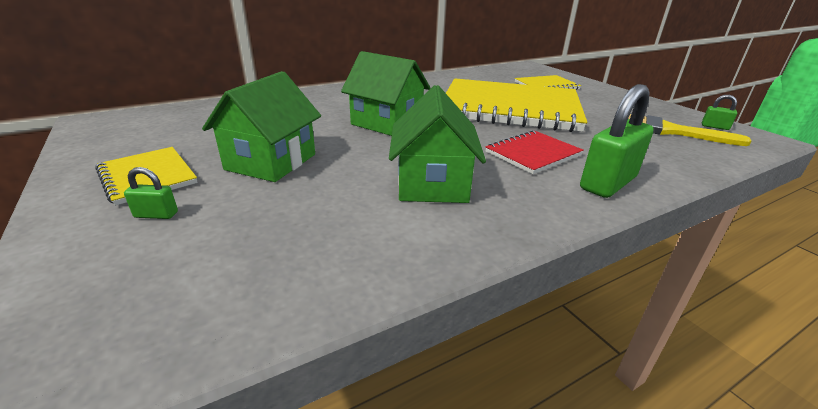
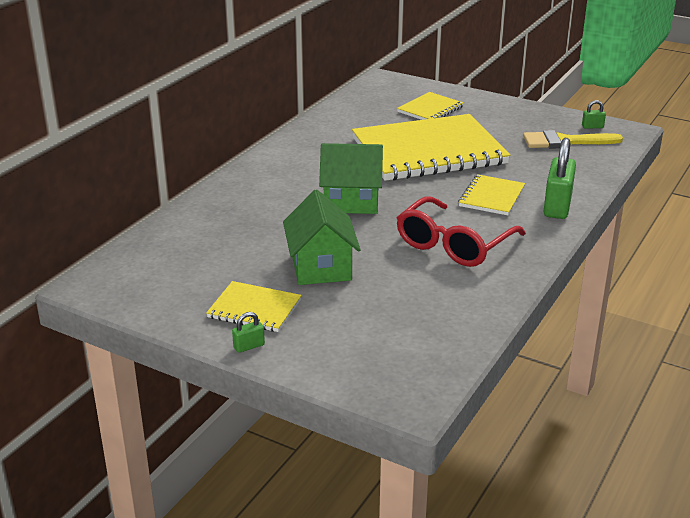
camera: 30 degrees left, 0 degrees up
(156, 215) = (316, 326): green padlock -> green padlock (249, 346)
(432, 183) = (454, 244): green house -> red glasses
(533, 154) = (491, 197): red notebook -> yellow notebook

